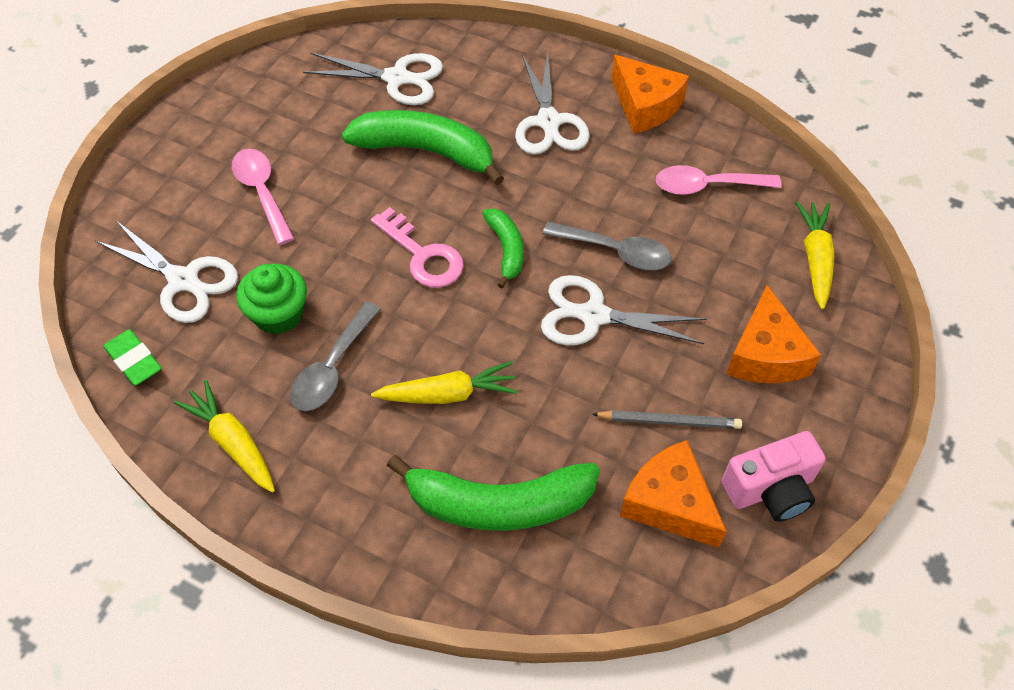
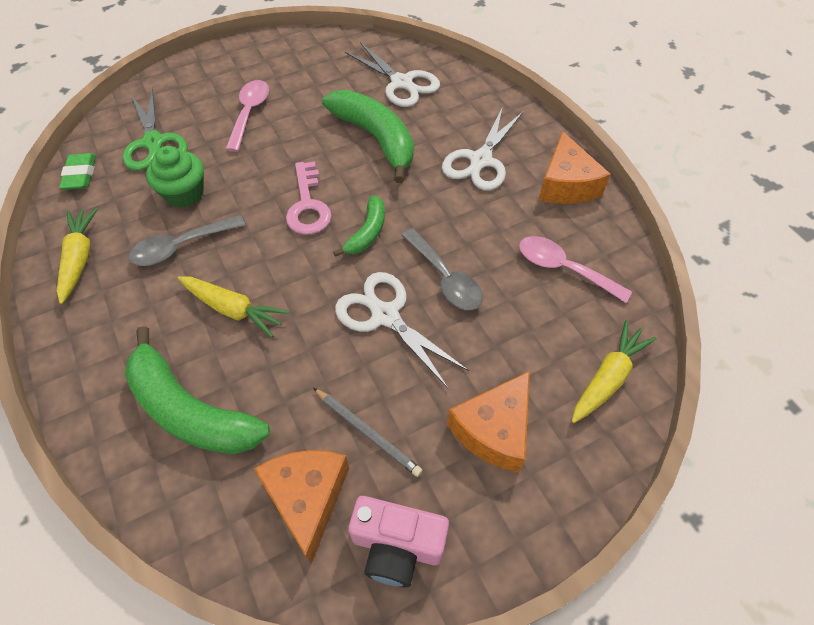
camera: 35 degrees right, 0 degrees up
(183, 280) = (153, 142): white scissors -> green scissors

